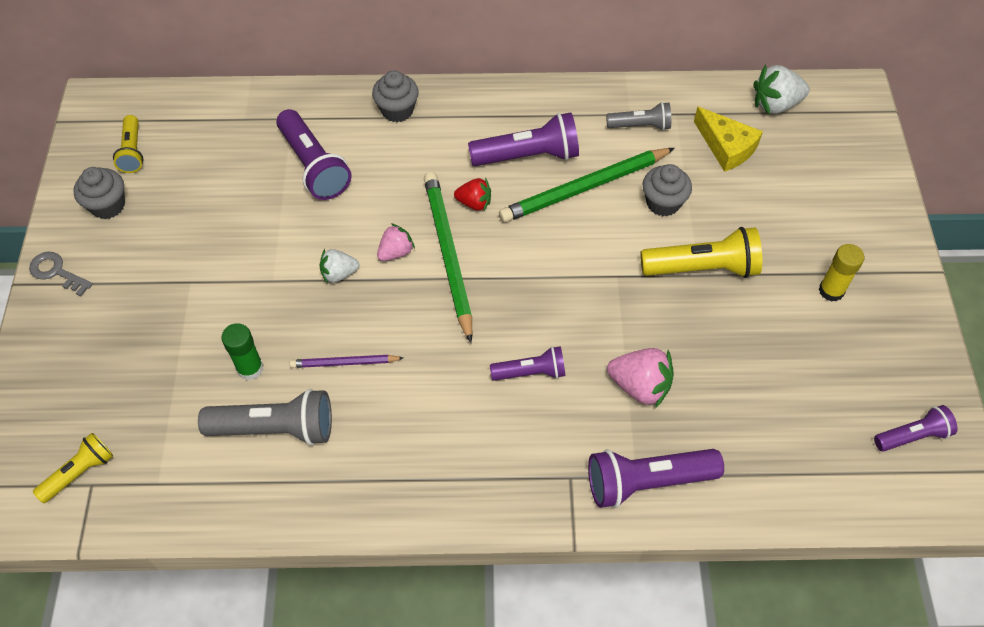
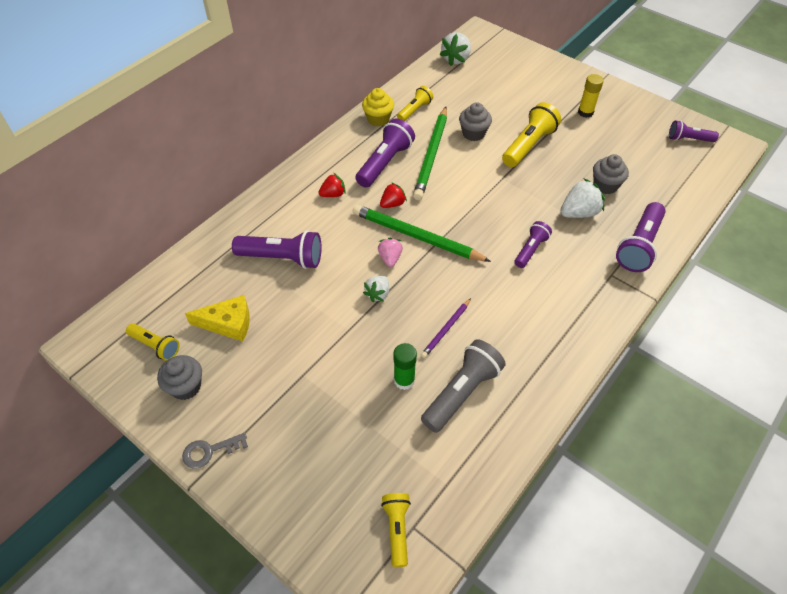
camera: 50 degrees left, 5 degrees down
(397, 110) = (286, 196): grey cupcake -> grey cupcake (605, 185)
(437, 145) = (333, 194): none -> red strawberry
(589, 104) = (378, 119): none -> yellow cupcake
(640, 125) = (414, 110): grey flashlight -> yellow flashlight
(640, 386) = (579, 212): pink strawberry -> white strawberry
(726, 147) = (463, 91): yellow cheese -> yellow cheese (228, 323)
(912, 435) = (688, 139): purple flashlight -> purple flashlight turned 105 degrees counterclockwise

